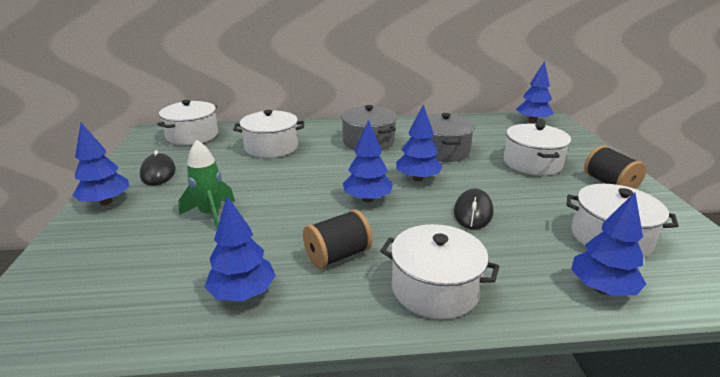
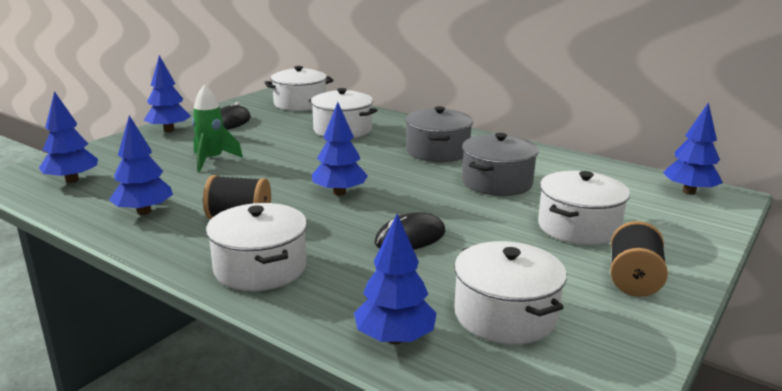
camera: 40 degrees right, 5 degrees down
(417, 178) = (417, 195): blue tree -> blue tree (72, 180)

